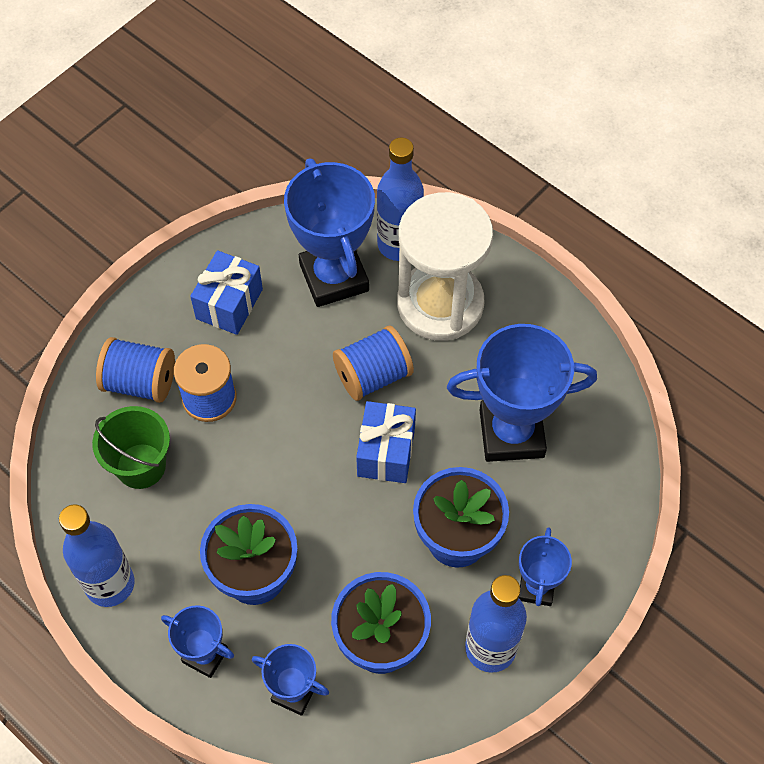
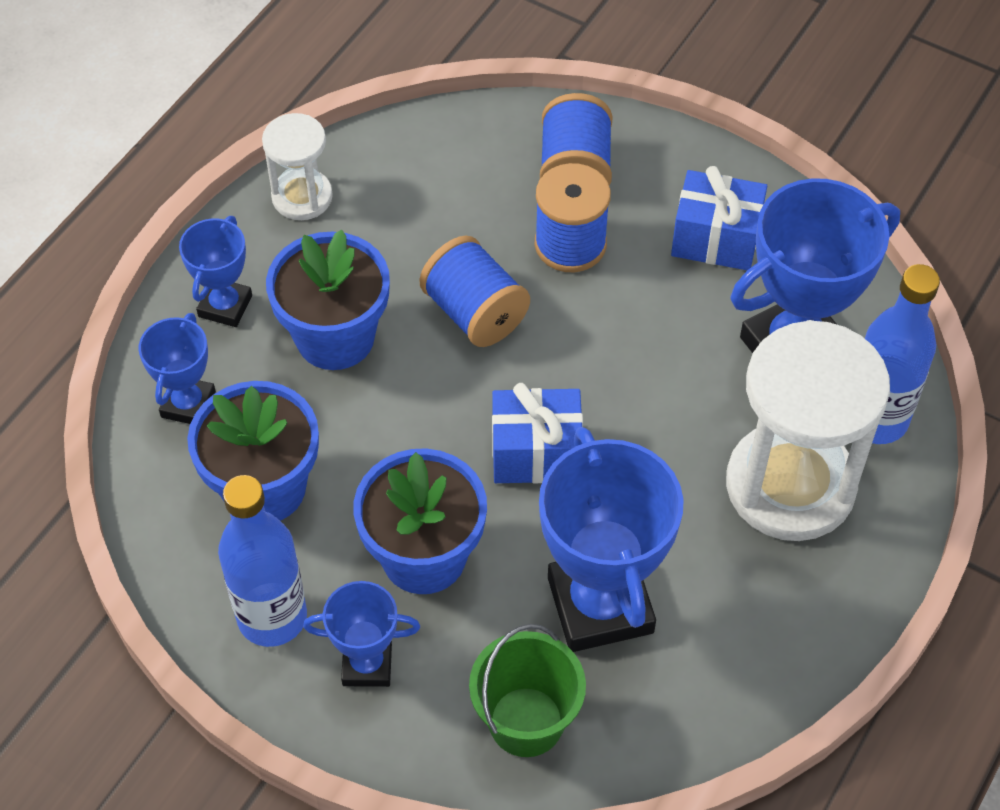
camera: 80 degrees right, 5 degrees down
(110, 584) = (302, 197): blue bottle -> white hourglass
(141, 466) = (460, 194): green bucket -> green bucket (526, 722)
(373, 375) = (650, 420): blue spool -> blue spool (475, 313)

